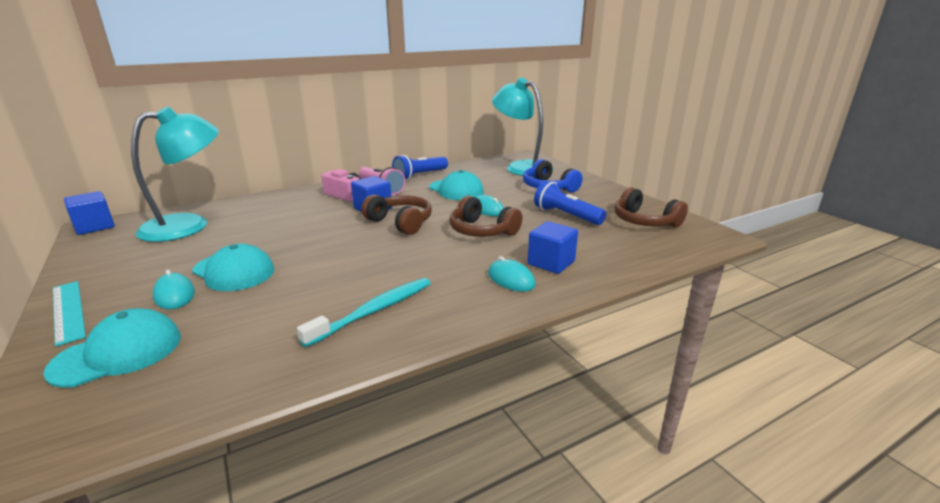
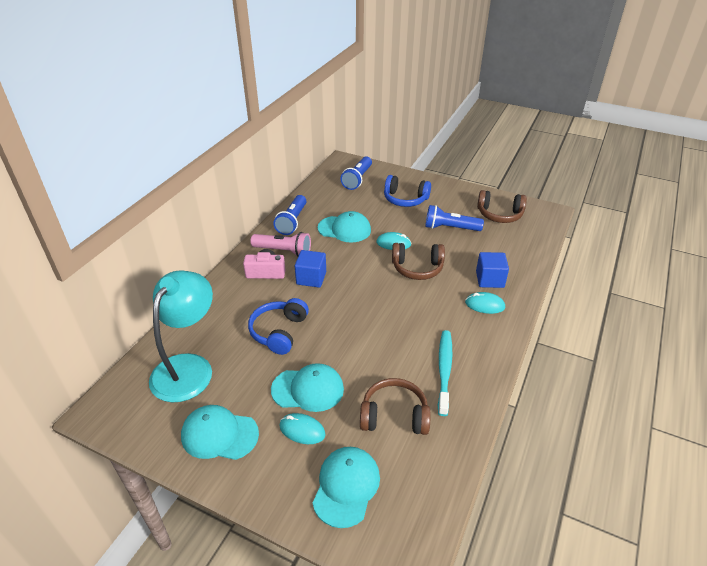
camera: 35 degrees left, 15 degrees up
(68, 311) = (250, 486): turquoise ruler -> none
(95, 227) = (99, 412): blue cube -> none
(122, 269) = (219, 434): none -> turquoise cap
(286, 229) = (279, 332): none -> blue headphones
(400, 222) = (353, 284): brown headphones -> brown headphones (394, 415)
(521, 167) = (357, 179): turquoise lamp -> blue flashlight

